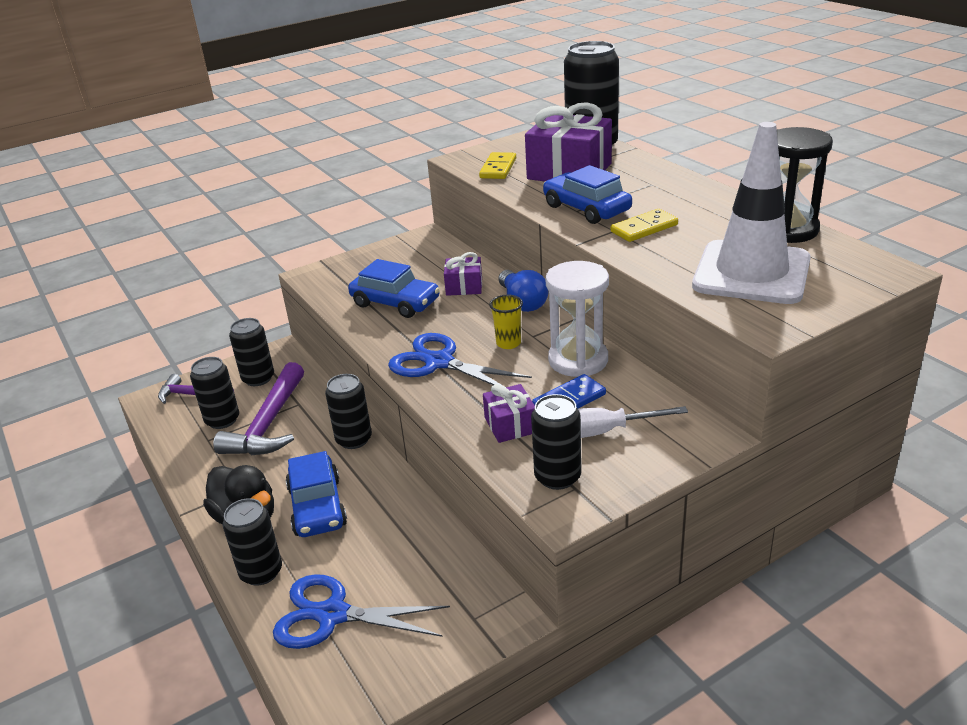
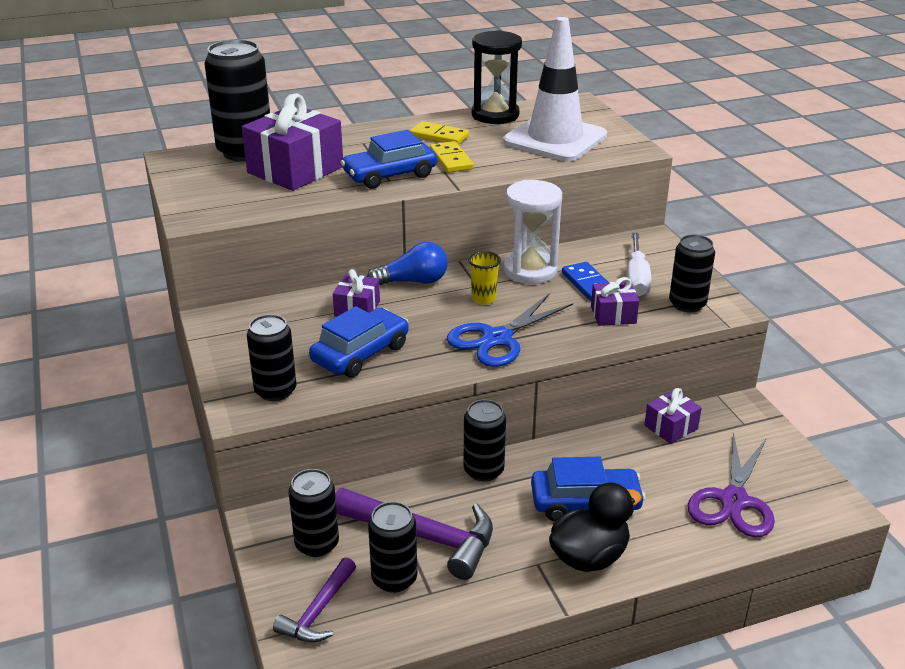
camera: 80 degrees left, 0 degrees up
(261, 572) = (672, 546): black can -> black can (275, 391)
(332, 615) = (733, 501): blue scissors -> purple scissors
(449, 554) = (671, 427): none -> purple gift
(498, 168) = (246, 201): yellow domino -> yellow domino (439, 136)

